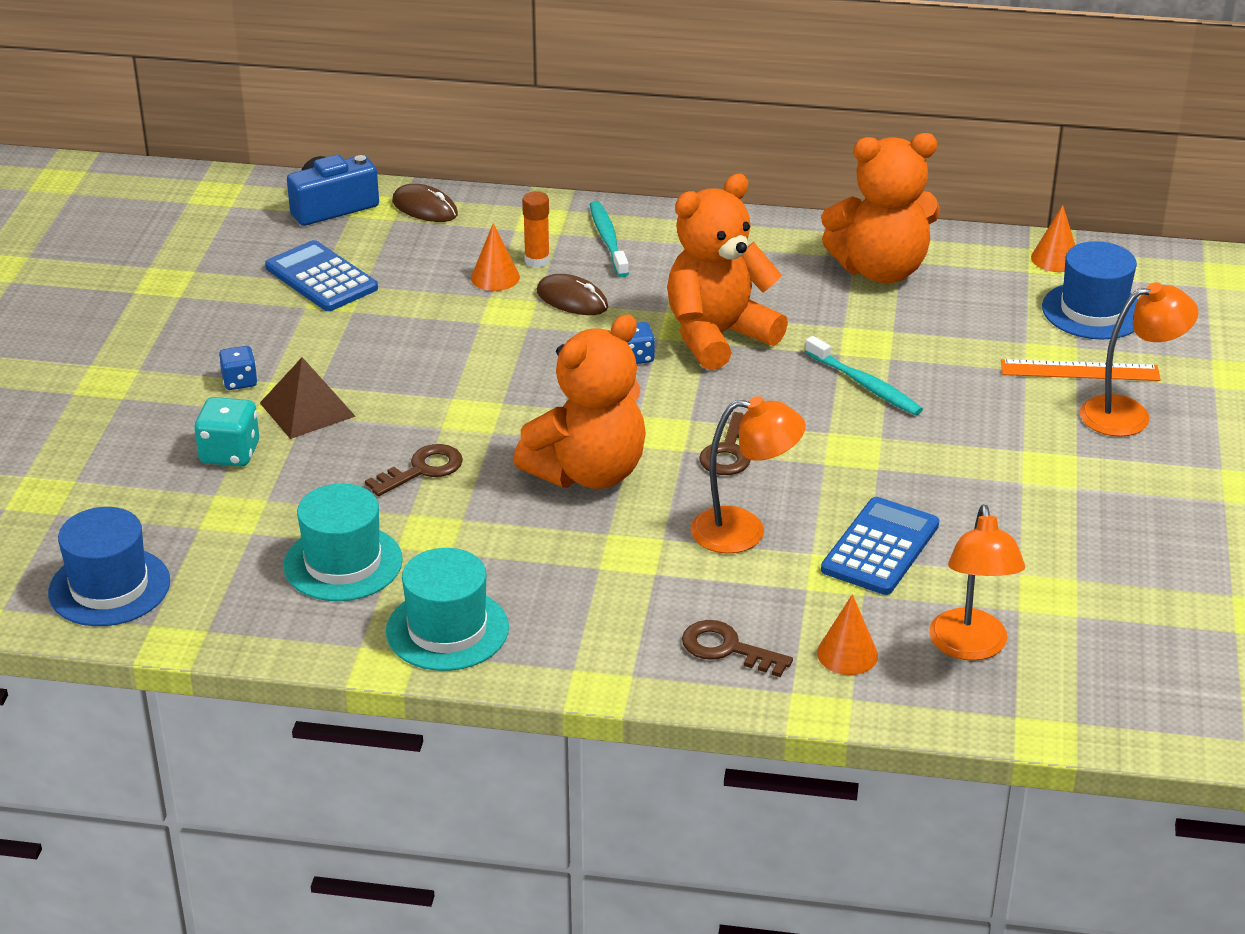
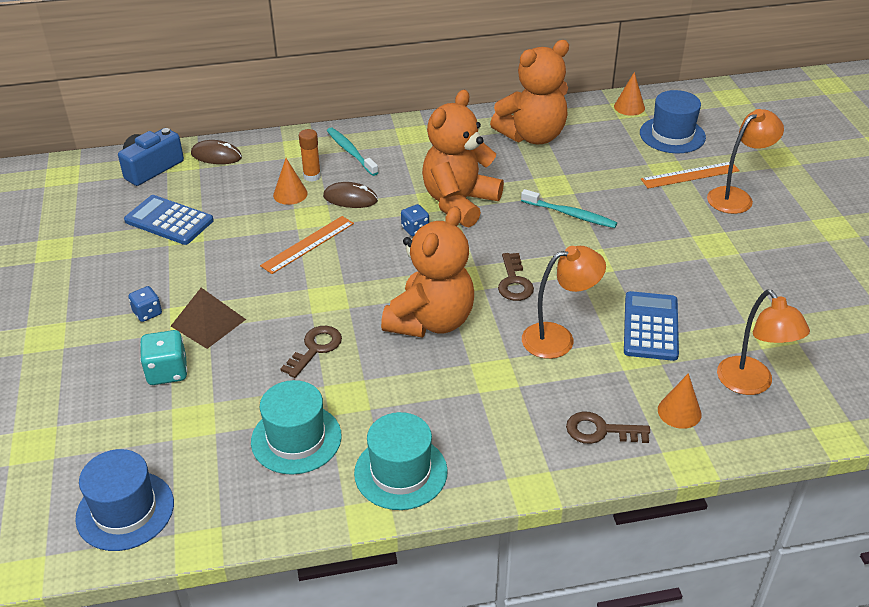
camera: 20 degrees left, 5 degrees up
(483, 345) = (308, 244): none -> orange ruler

